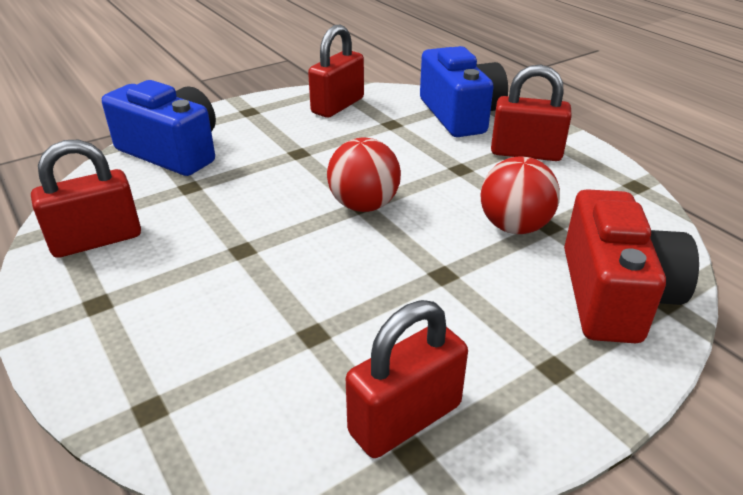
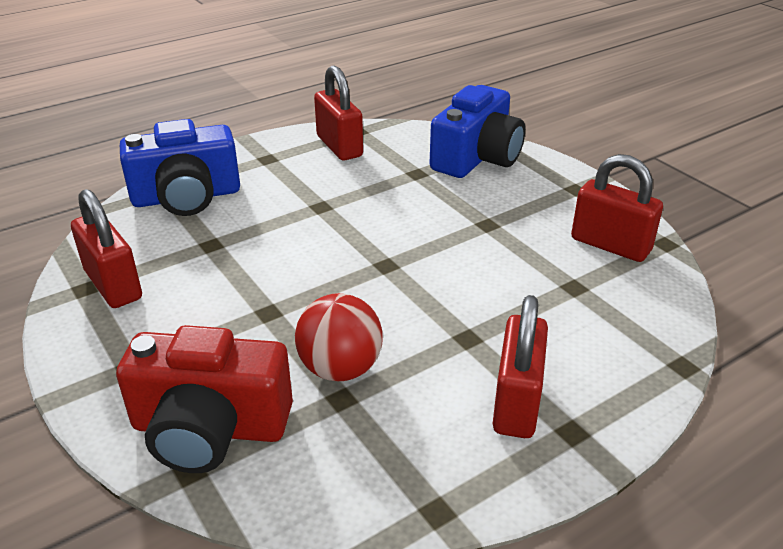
camera: 90 degrees right, 0 degrees up
(364, 205) = (385, 266): red ball -> none
(460, 115) = (619, 348): blue camera -> blue camera (186, 197)

